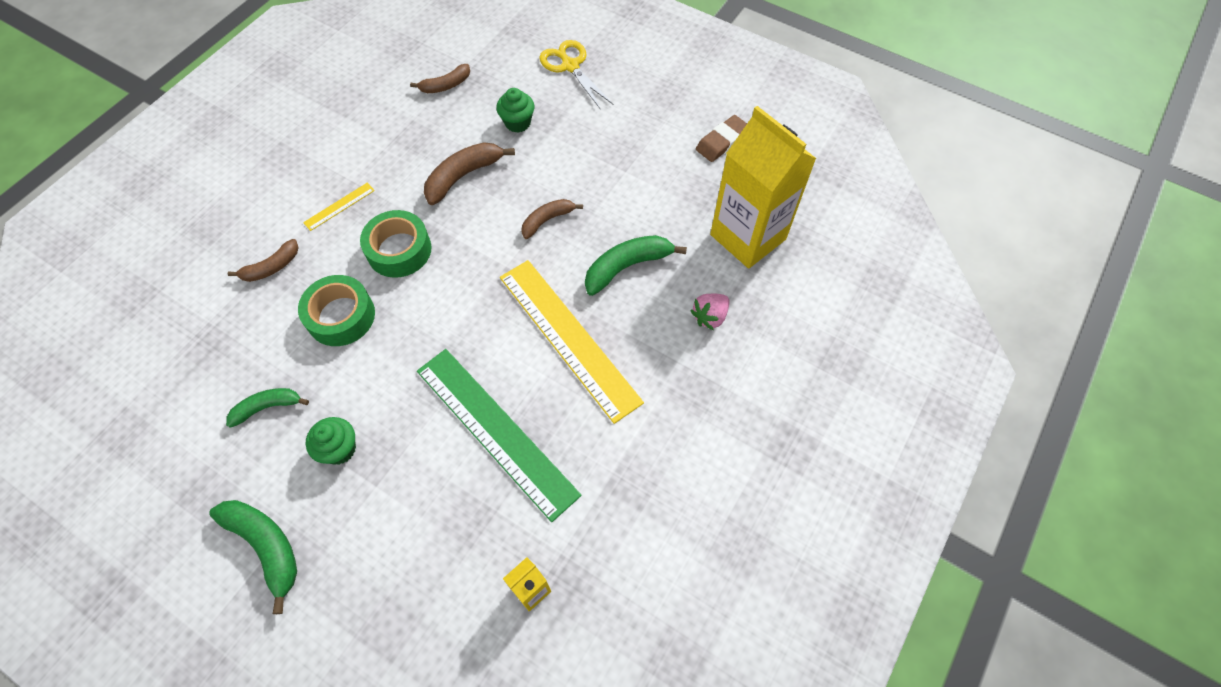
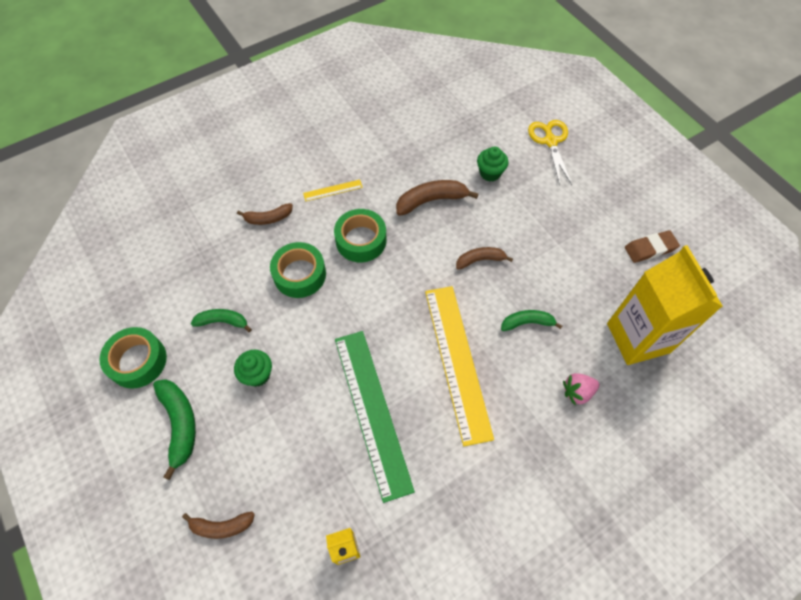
camera: 25 degrees right, 0 degrees up
(175, 498) = (138, 361): none -> green tape
(446, 85) = (448, 124): brown banana -> brown banana (221, 526)
(627, 267) = (527, 323): green banana -> green banana, size x0.65

